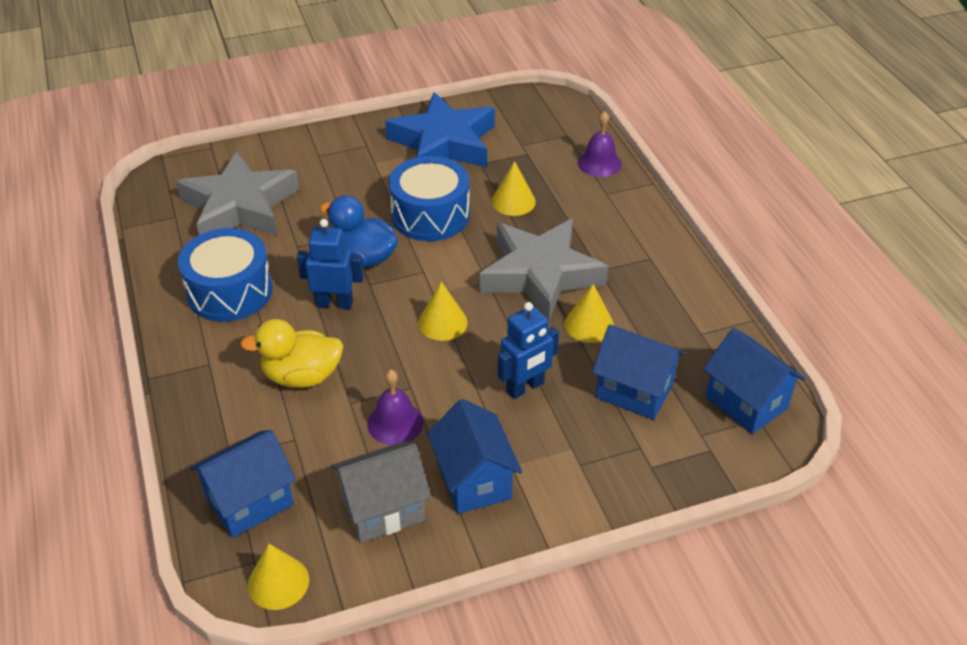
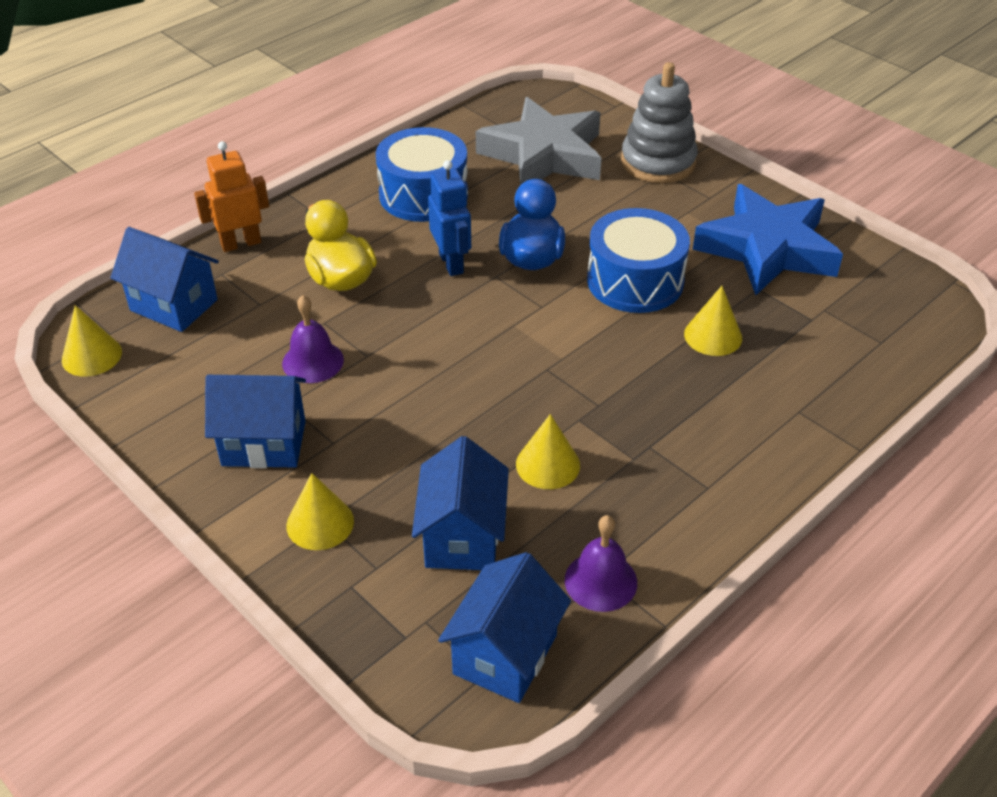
camera: 65 degrees right, 0 degrees up
(196, 431) = (241, 243): none -> orange robot
(304, 153) = (658, 162): none -> grey stacking toy
(383, 510) = (199, 392): grey house -> none
(442, 322) = (473, 346): yellow cone -> yellow cone (320, 523)
(474, 480) = (264, 443): blue house -> blue house turned 45 degrees clockwise
(525, 387) = (415, 441): blue robot -> none
(540, 275) = (603, 397): grey star -> none
(599, 163) = (853, 387): purple bell -> purple bell (600, 581)

